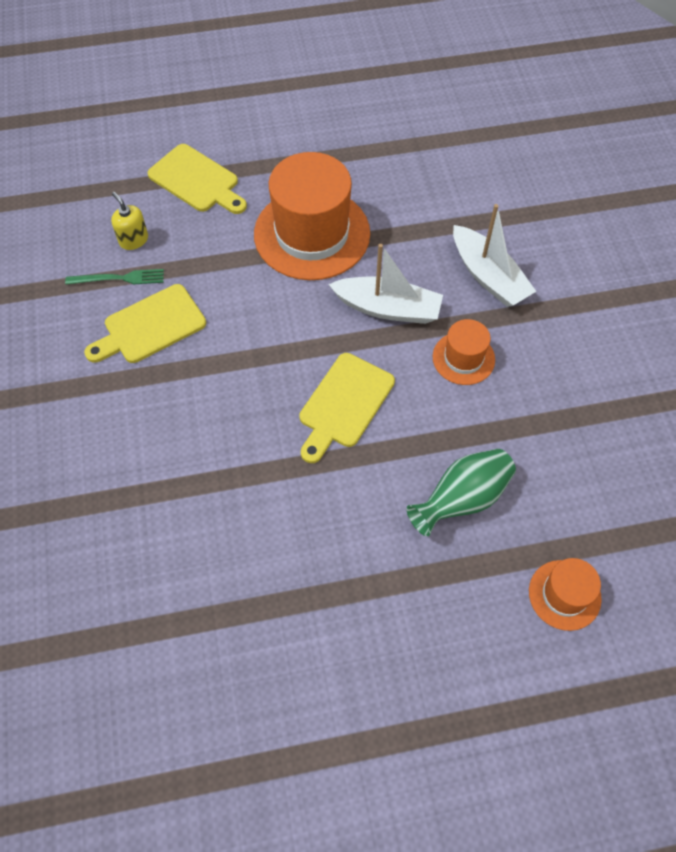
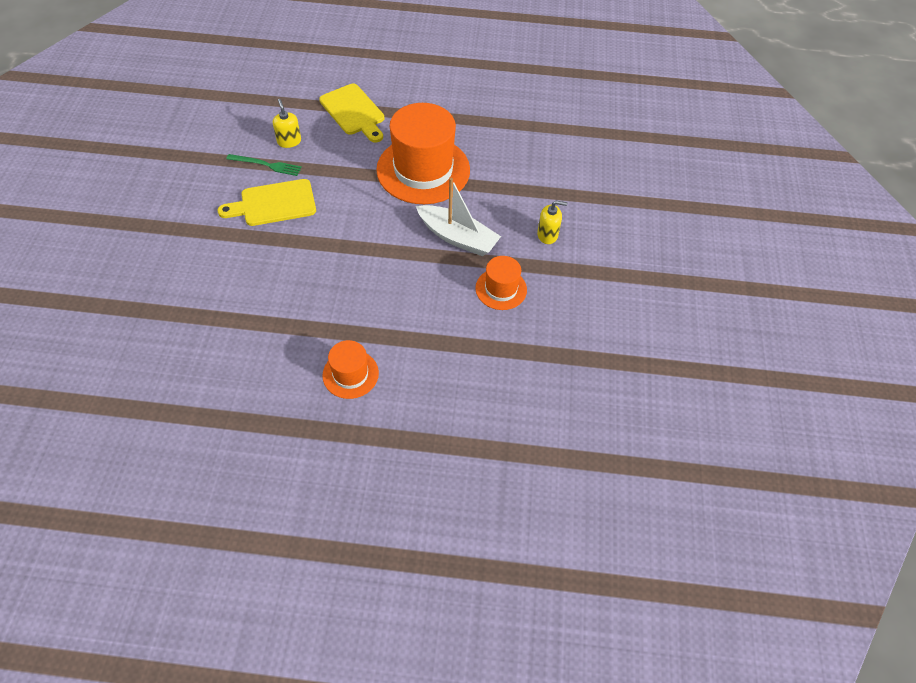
camera: 15 degrees right, 5 degrees down
(344, 404) = (393, 297): yellow cutting board -> none
(462, 499) = (454, 391): green vase -> none
(488, 276) = (547, 235): white boat -> yellow soap dispenser
(564, 595) = (504, 486): orange hat -> orange hat (350, 374)

